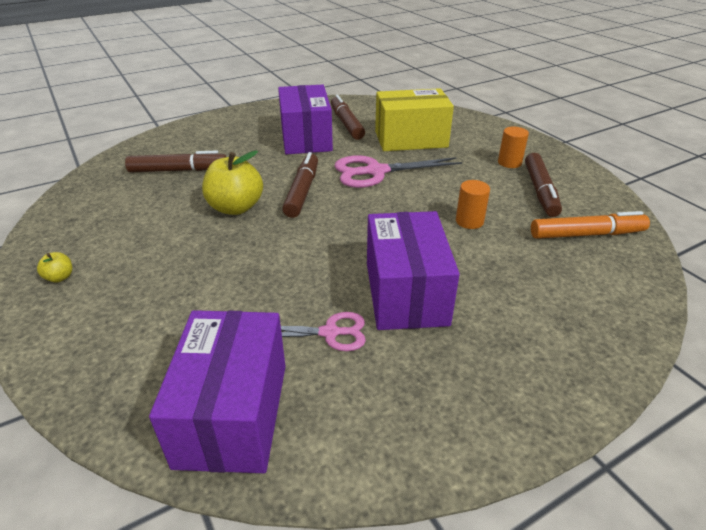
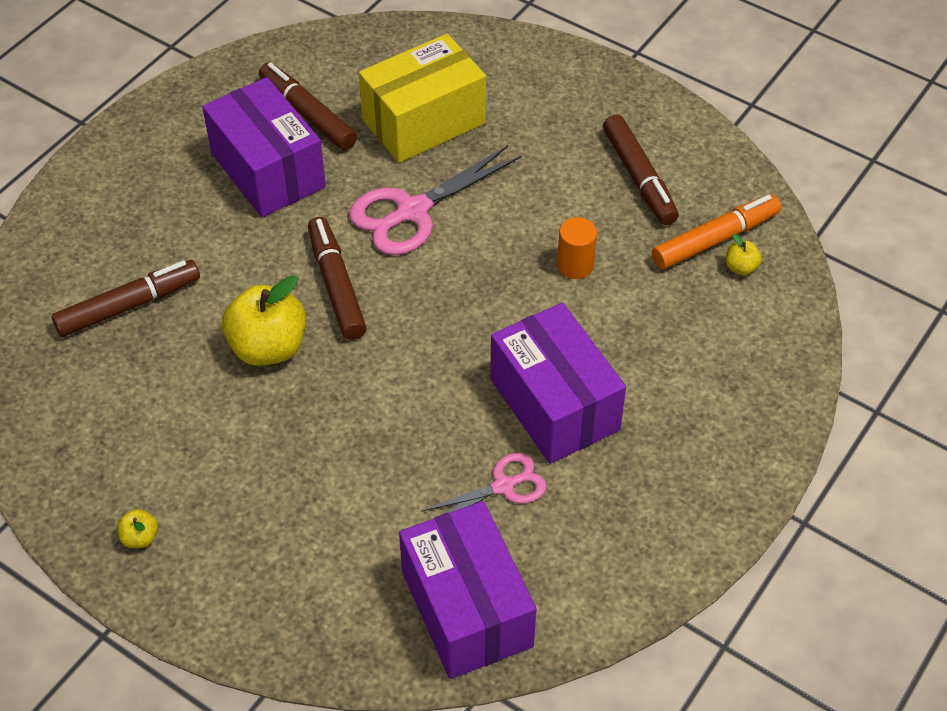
camera: 25 degrees left, 15 degrees up
(509, 163) = (581, 131): orange cylinder -> none
(602, 255) = (741, 267): none -> yellow apple

